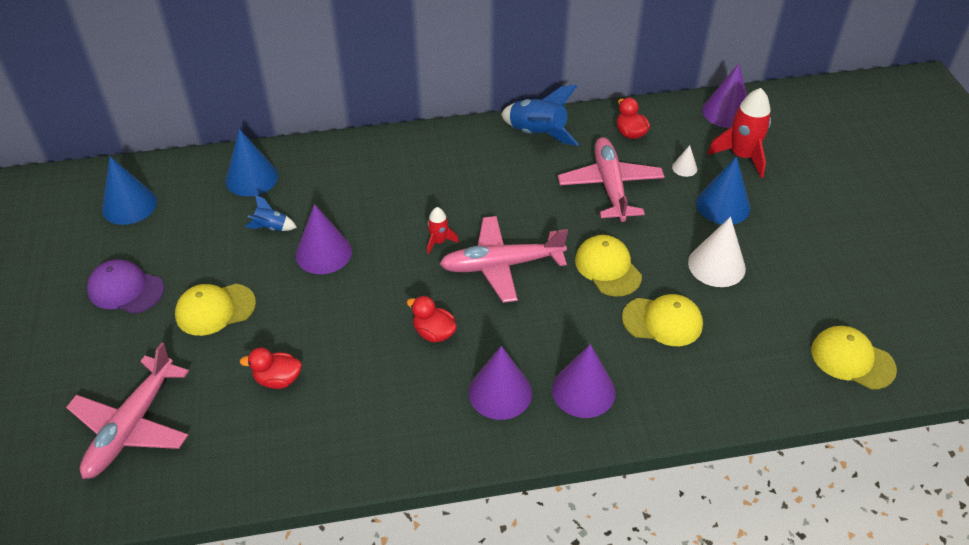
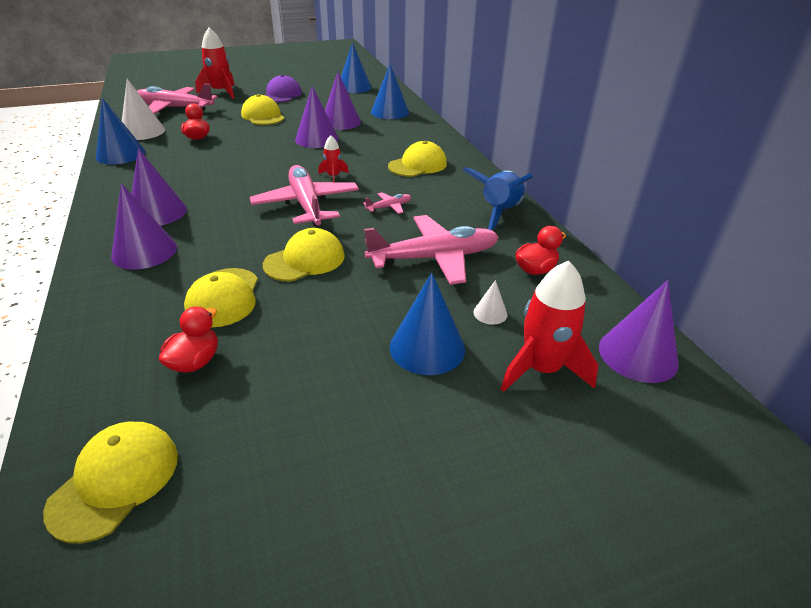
camera: 80 degrees right, 10 degrees down
(73, 369) = (221, 92): none -> red rocket
(271, 227) = (340, 122): blue rocket -> purple cone
(315, 464) = (121, 154): none -> blue cone
(424, 173) = (417, 165): none -> yellow cap
(434, 333) = (230, 182): red duck -> red duck (195, 362)
(516, 204) = (389, 207): none -> pink plane
(716, 265) = (312, 340): white cone -> white cone (142, 131)

